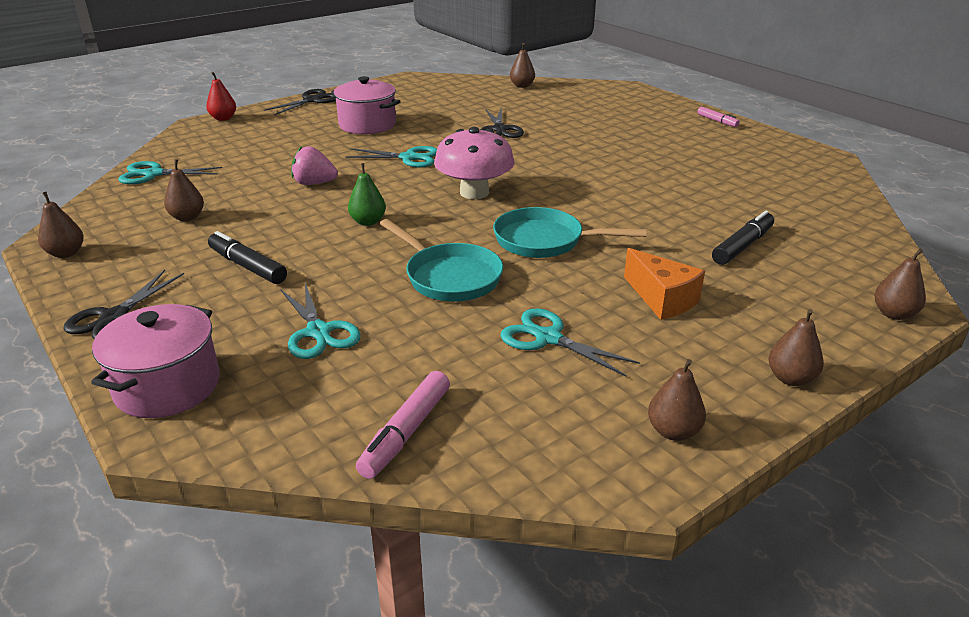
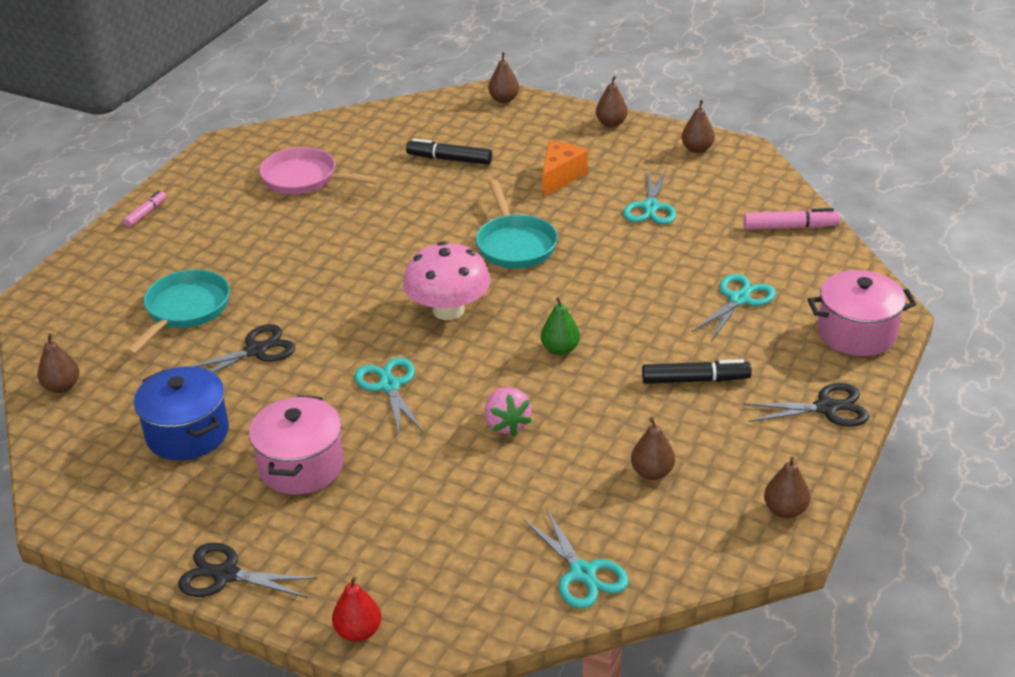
camera: 115 degrees left, 5 degrees up
(247, 266) = (695, 380): black marker -> black marker turned 105 degrees counterclockwise
(438, 105) = (187, 433): none -> blue pot
(449, 277) = (613, 270): turquoise pan -> turquoise pan (185, 310)
(740, 177) = (304, 179): none -> pink pan

